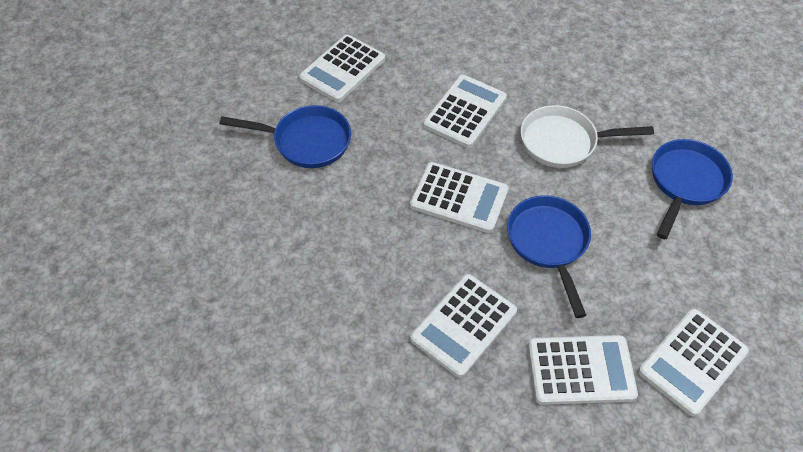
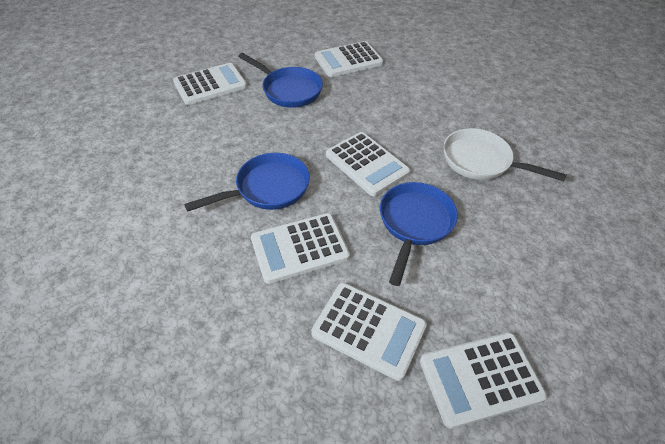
camera: 30 degrees right, 5 degrees down
(465, 112) = (416, 114): white calculator -> white calculator (210, 85)
(685, 182) = (574, 232): blue pan -> blue pan (268, 188)

